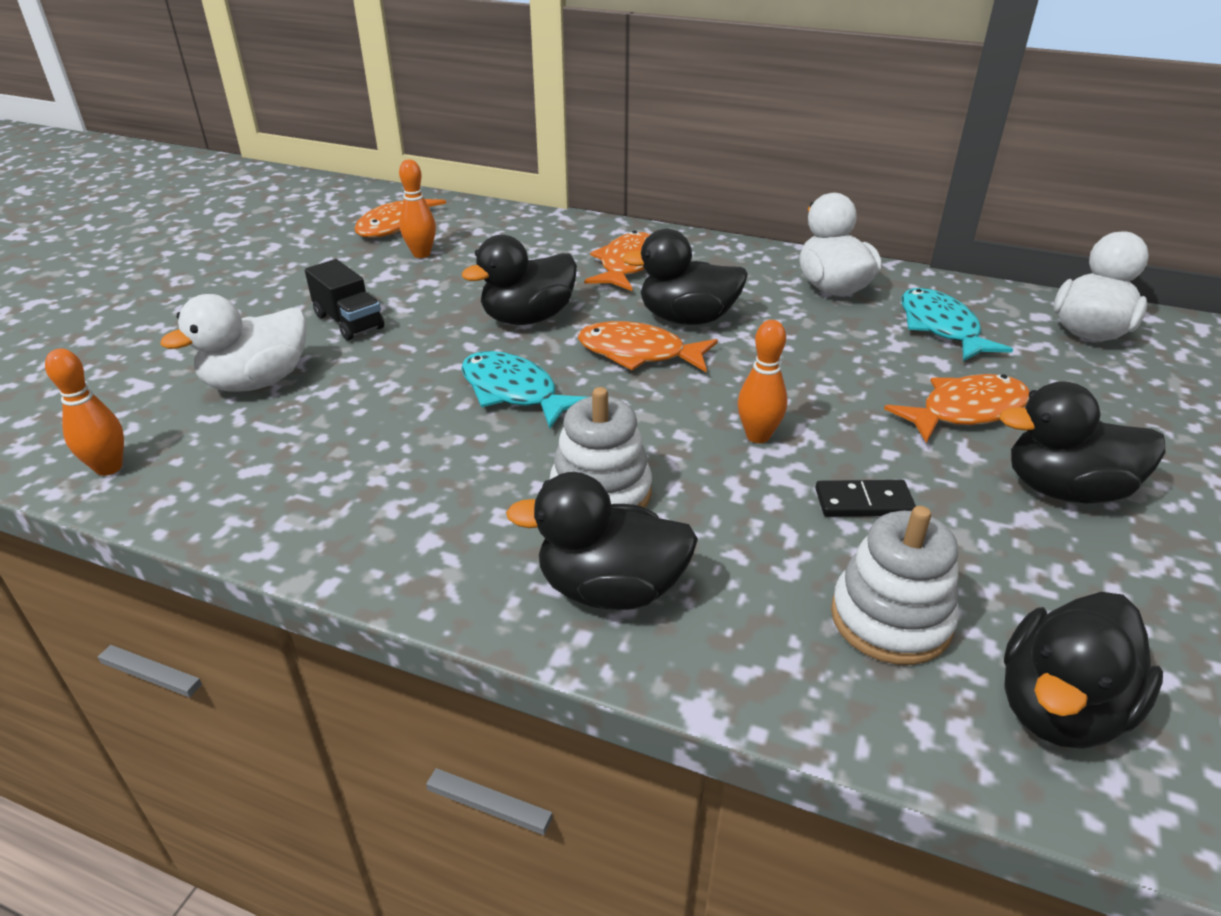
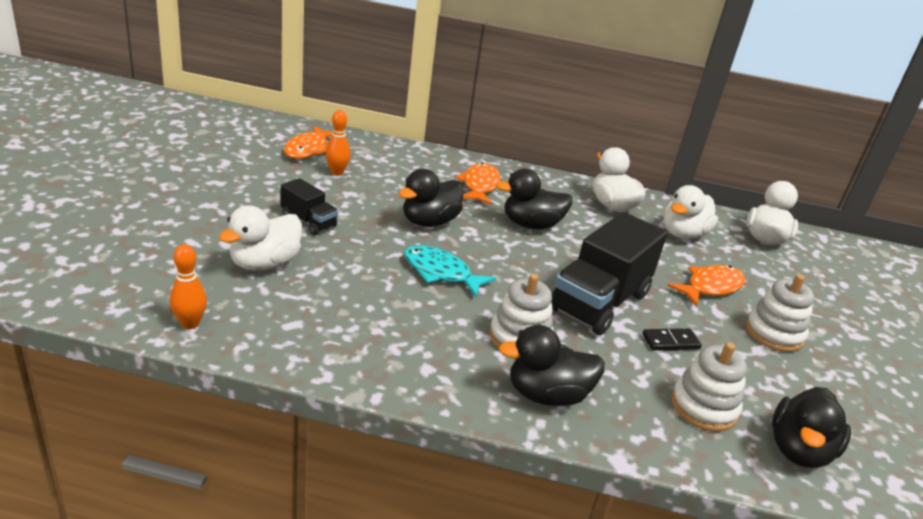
camera: 15 degrees left, 5 degrees down
(638, 353) = (509, 247): orange fish -> none
(758, 436) = (599, 302): orange bowling pin -> black truck
(941, 328) = (683, 234): turquoise fish -> white duck
(1065, 490) = (774, 333): black duck -> white stacking toy

